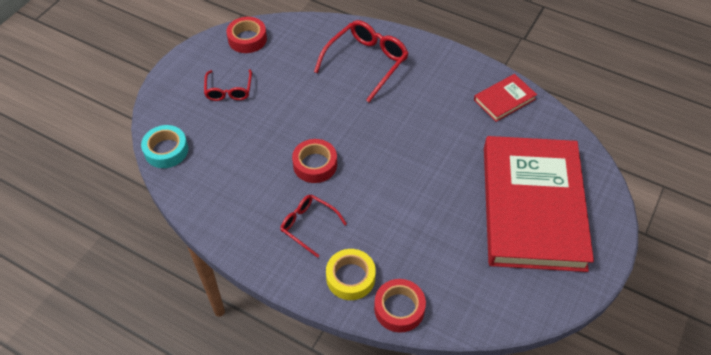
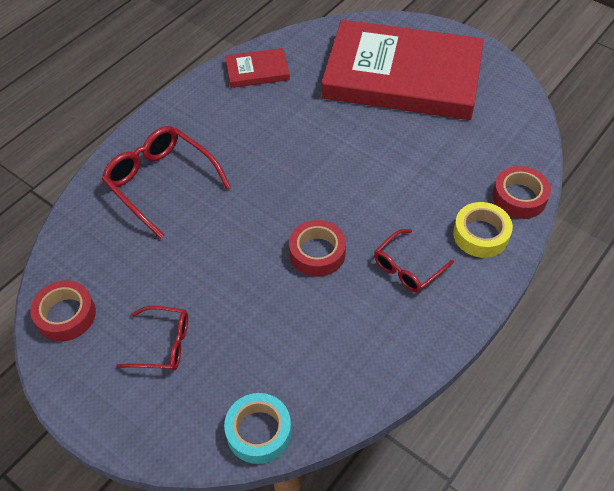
camera: 80 degrees left, 0 degrees up
(504, 99) = (257, 71): red book -> red book turned 75 degrees counterclockwise

